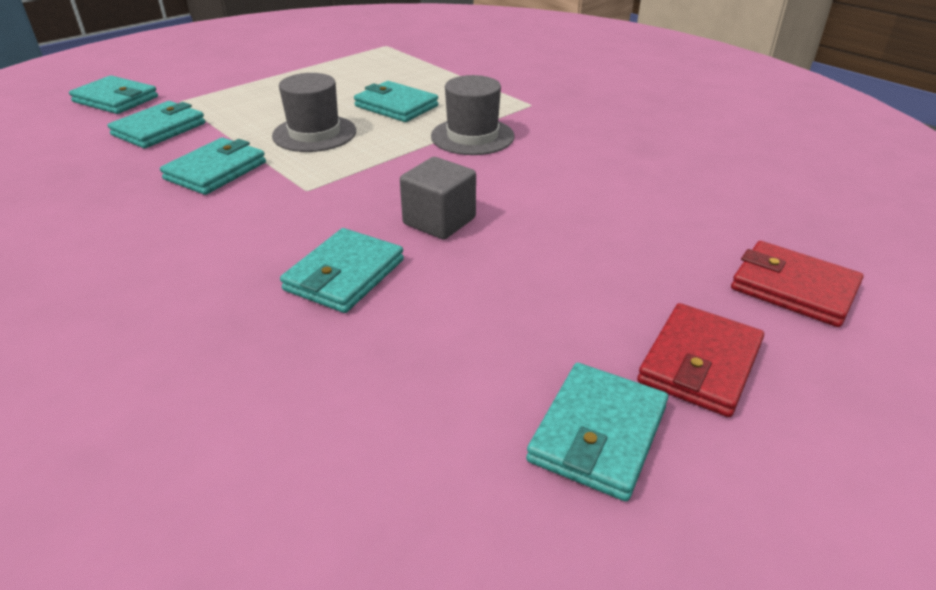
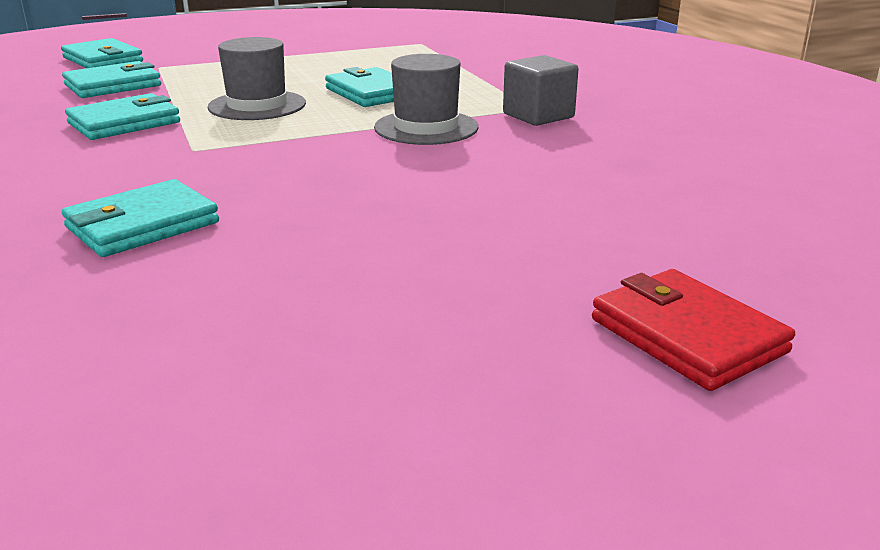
camera: 20 degrees right, 10 degrees down
(439, 221) = (299, 195): grey cube -> grey cube (538, 116)
(598, 434) = (243, 430): turquoise wallet -> none
(699, 363) = (459, 388): red wallet -> none

